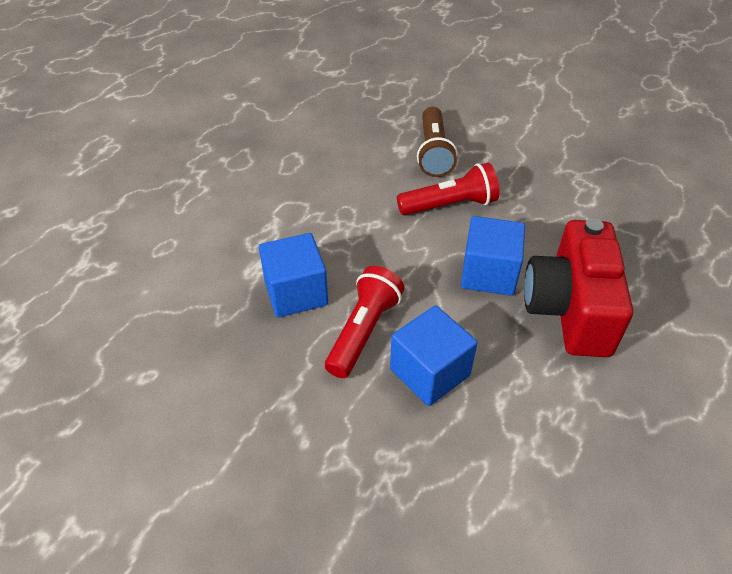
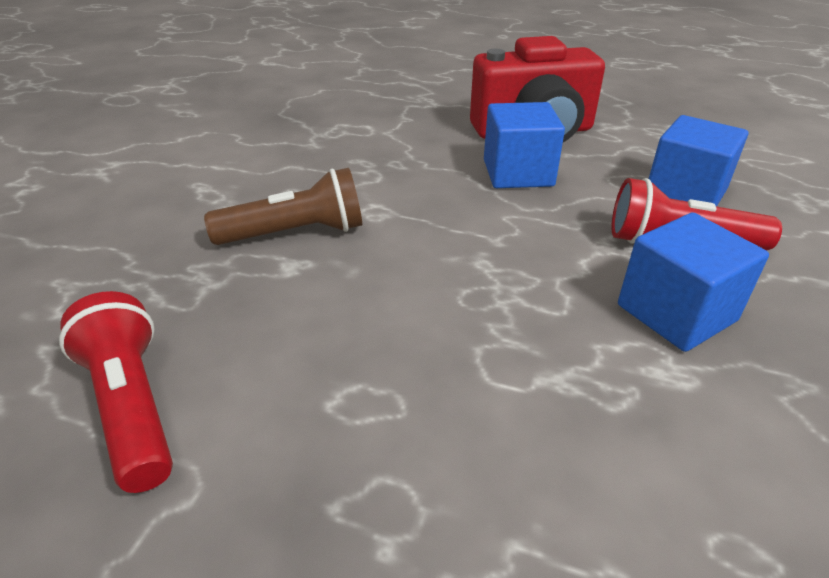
camera: 105 degrees left, 10 degrees down
(450, 205) = (412, 208): red flashlight -> red flashlight (131, 406)

